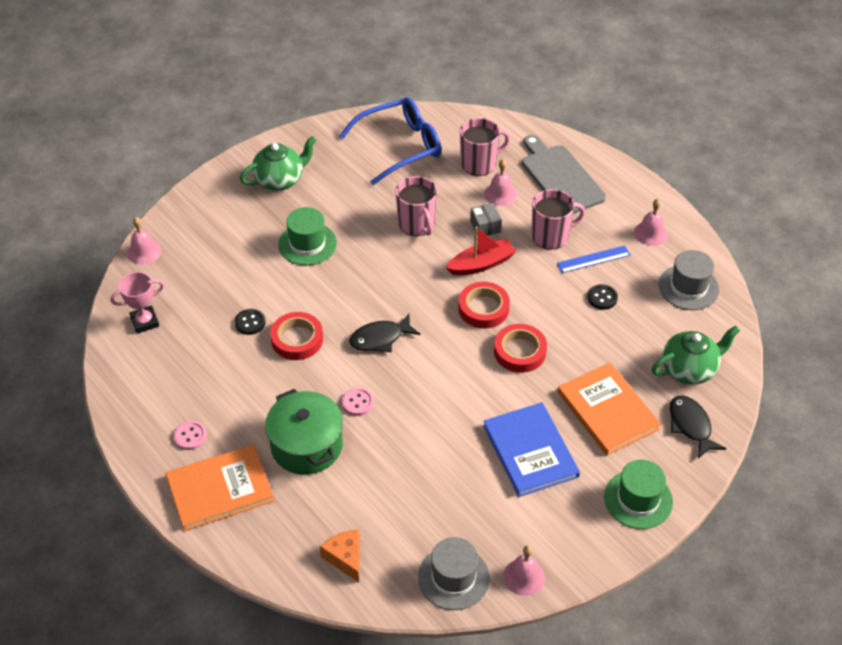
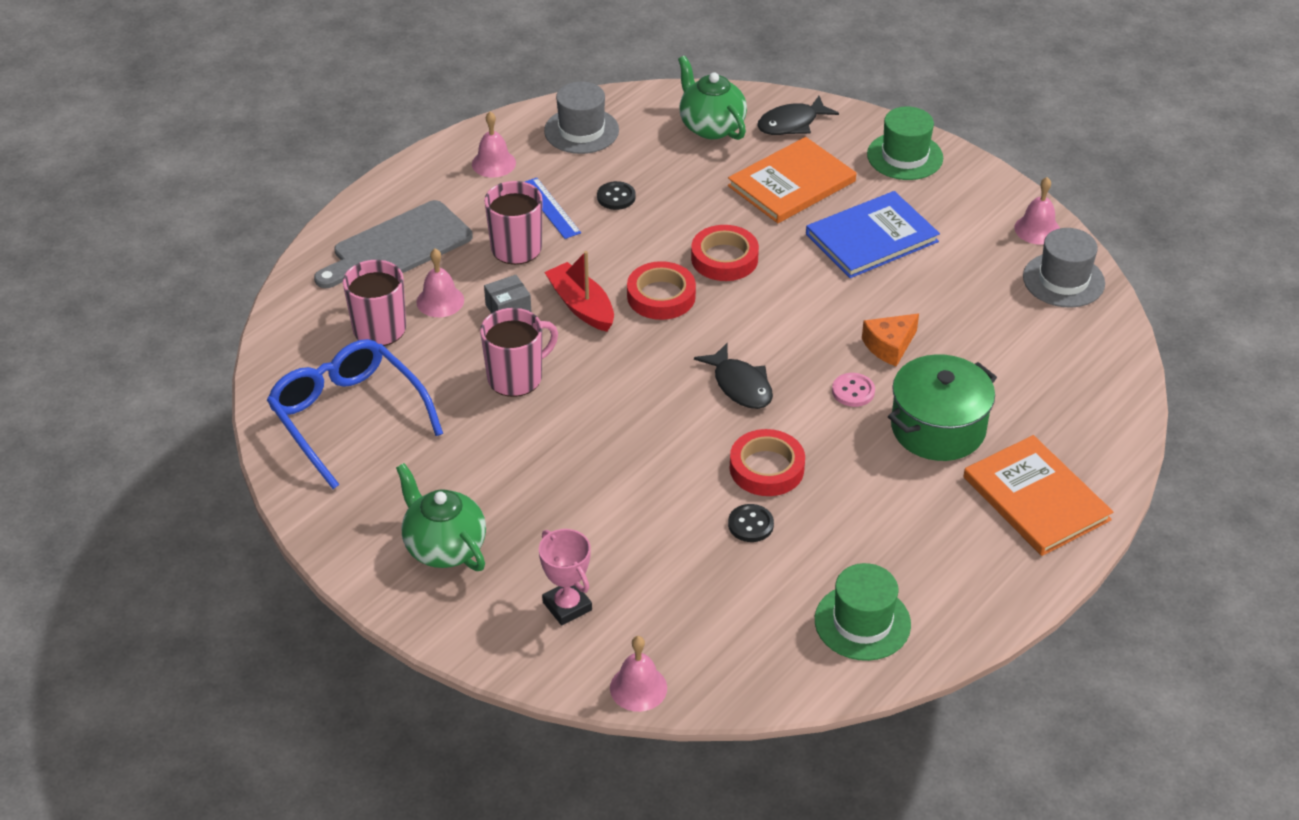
camera: 100 degrees left, 5 degrees down
(145, 322) = (784, 649): pink trophy -> pink trophy (567, 606)
(190, 436) = (968, 547): pink button -> none
(307, 244) = (579, 489): green hat -> green hat (862, 622)
(345, 557) = (1079, 368): orange cheese -> orange cheese (889, 346)

